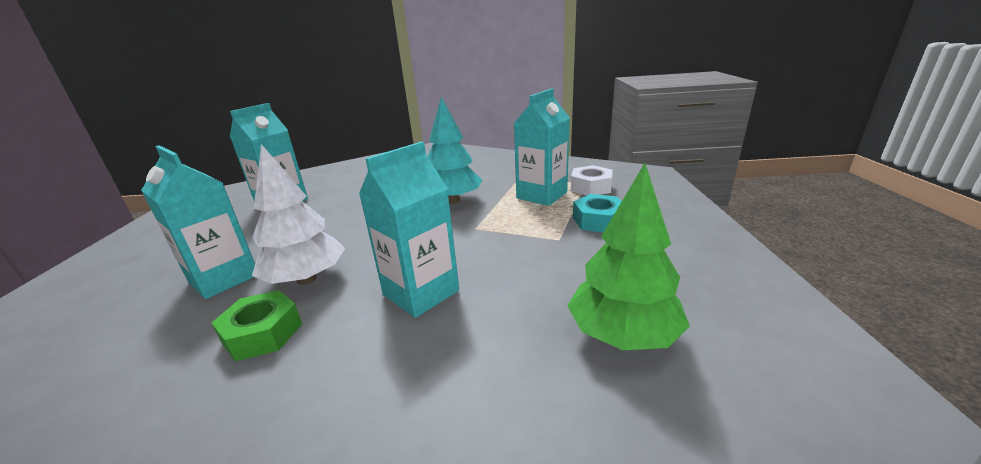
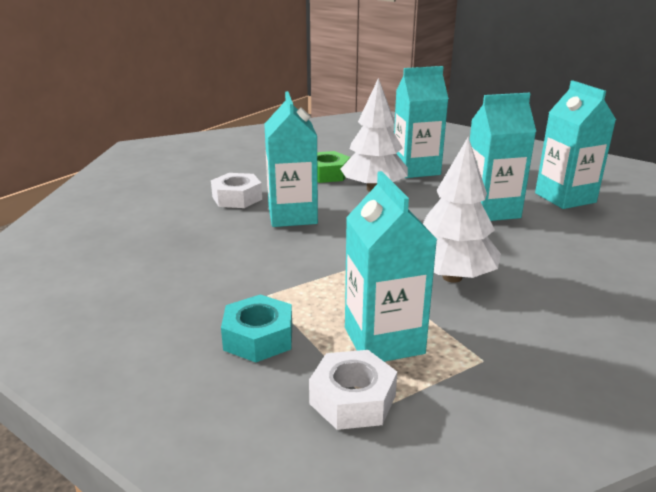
camera: 125 degrees right, 0 degrees up
(329, 217) = (491, 211): none -> turquoise carton
(406, 363) = (237, 198): none -> white nut
(453, 200) = (452, 277): turquoise tree -> white tree
(623, 335) = (136, 256): green tree -> none

